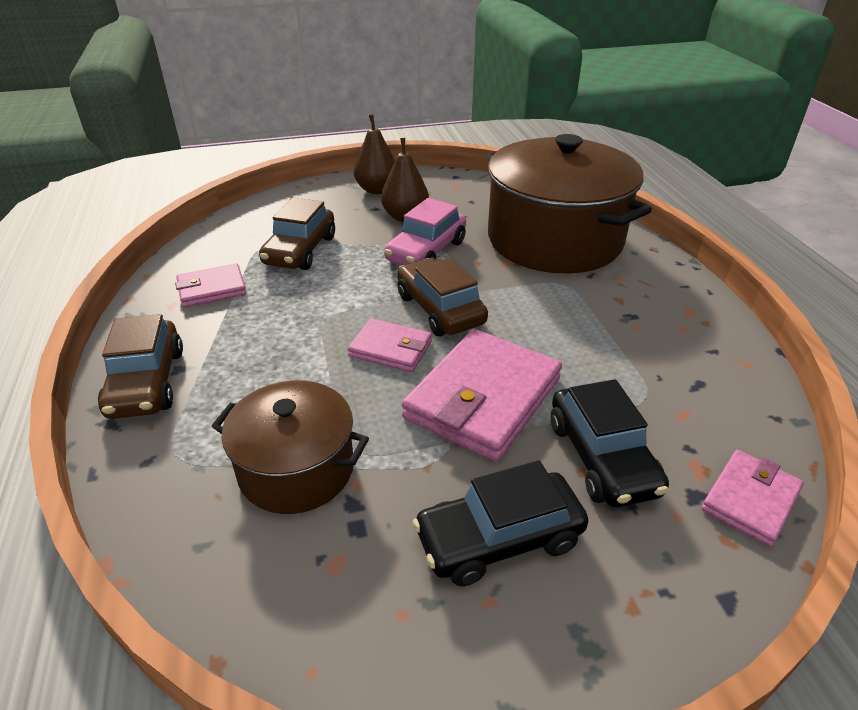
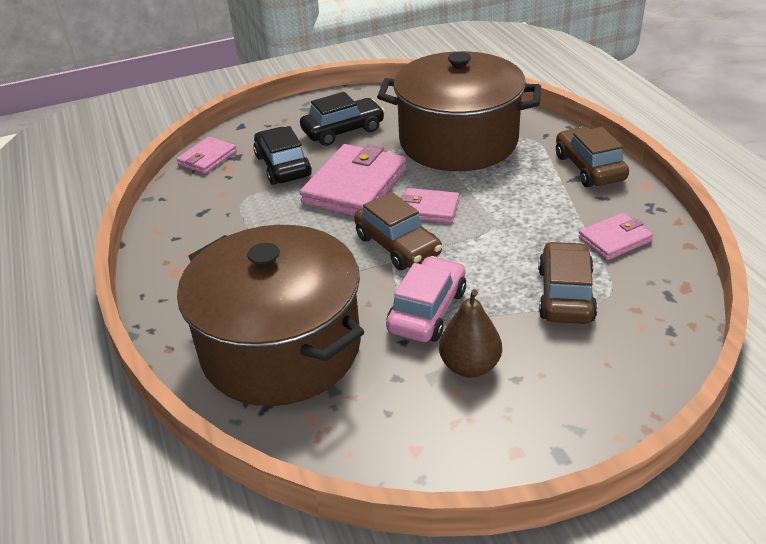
camera: 175 degrees right, 0 degrees up
(296, 469) = (458, 141): brown pot -> brown pot, size x1.81
(377, 190) = (533, 422): brown pear -> none

